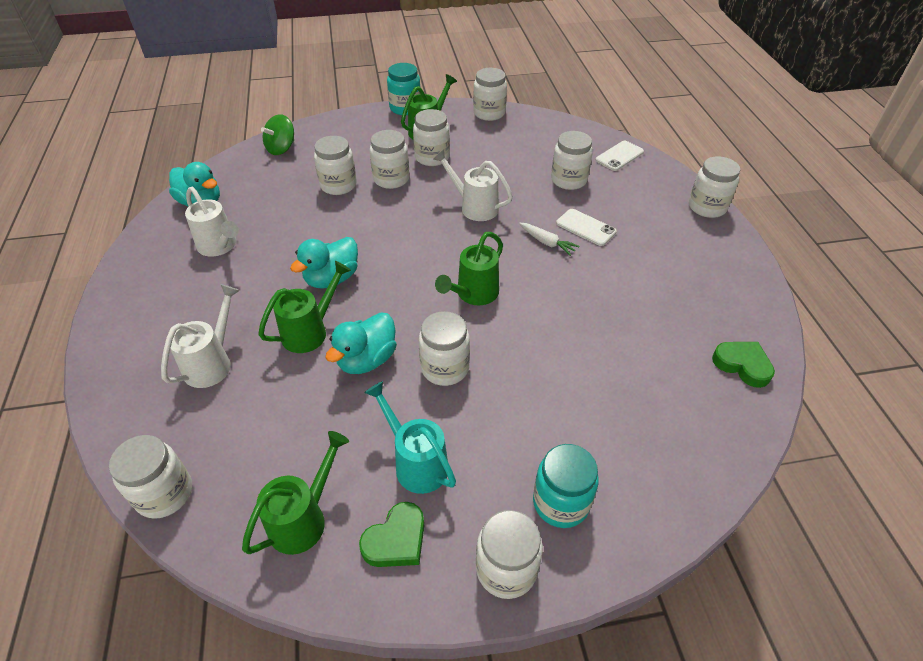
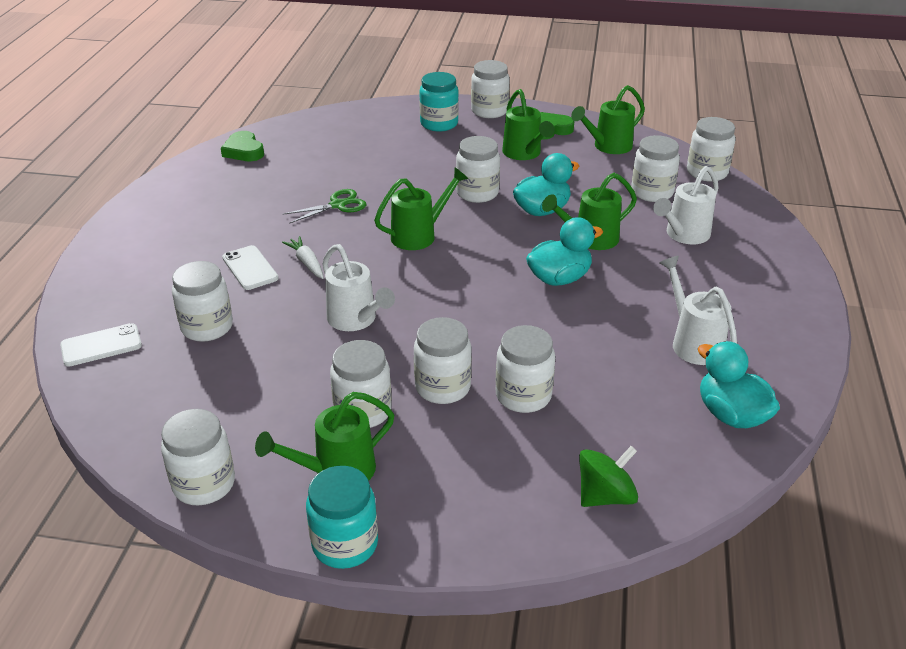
camera: 160 degrees left, 10 degrees down
(416, 462) = (524, 154): turquoise watering can -> green watering can
(573, 311) = (338, 205): none -> green scissors
(707, 207) = (93, 259): white jar -> white jar (652, 192)

